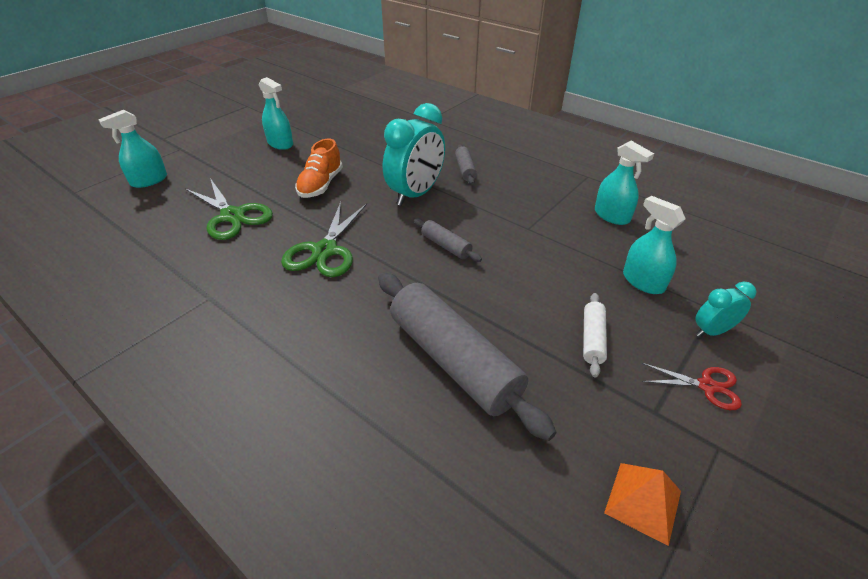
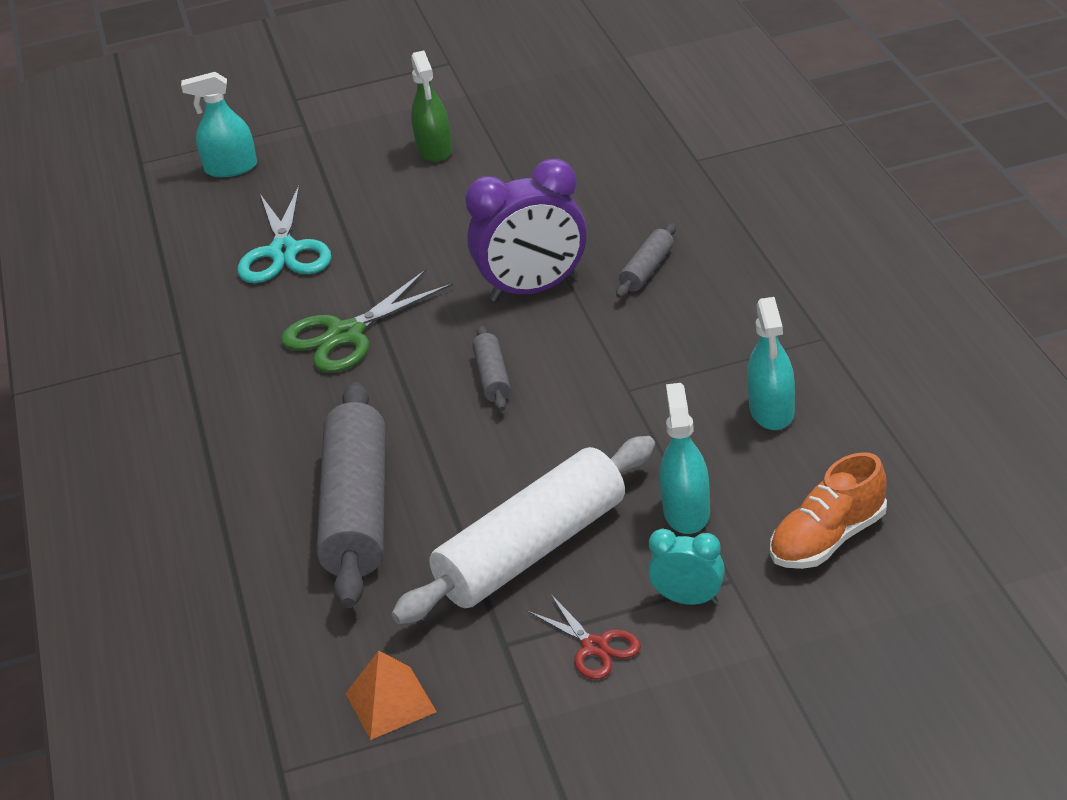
camera: 40 degrees right, 5 degrees down
(232, 216) = (284, 252): green scissors -> turquoise scissors
(280, 144) = (435, 150): turquoise spray bottle -> green spray bottle
(321, 185) = (426, 237): orange shoe -> orange shoe (828, 539)
(416, 194) = (534, 289): turquoise clock -> purple clock
(592, 339) = (532, 550): white rolling pin -> white rolling pin, size x2.20

